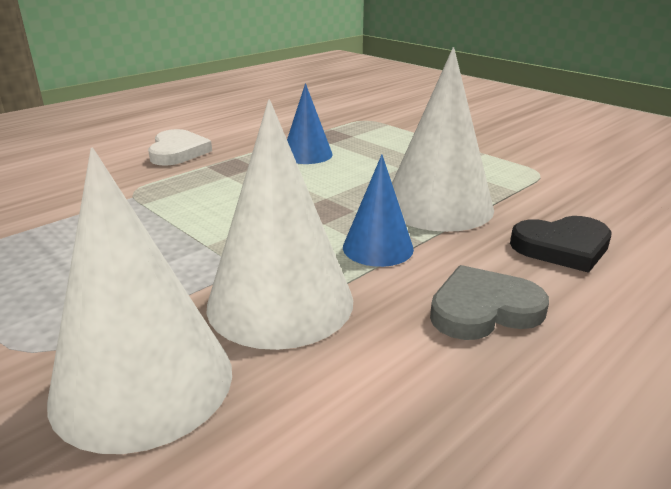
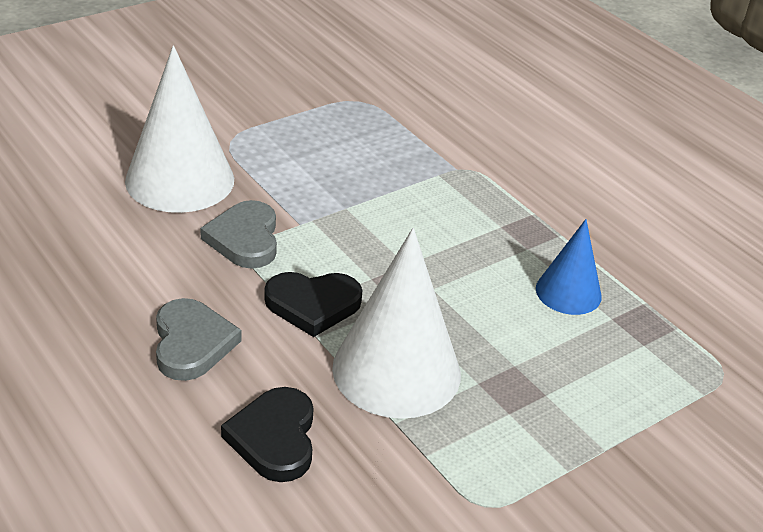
camera: 95 degrees right, 10 degrees up
(177, 152) = (580, 195): white heart -> none
(280, 302) = (245, 239): white cone -> grey heart
(378, 248) = (313, 305): blue cone -> black heart

